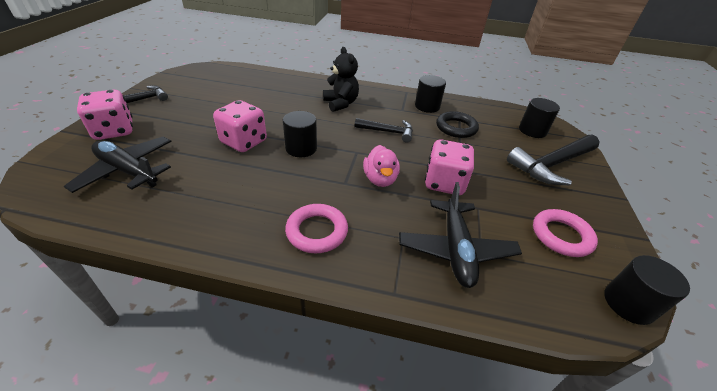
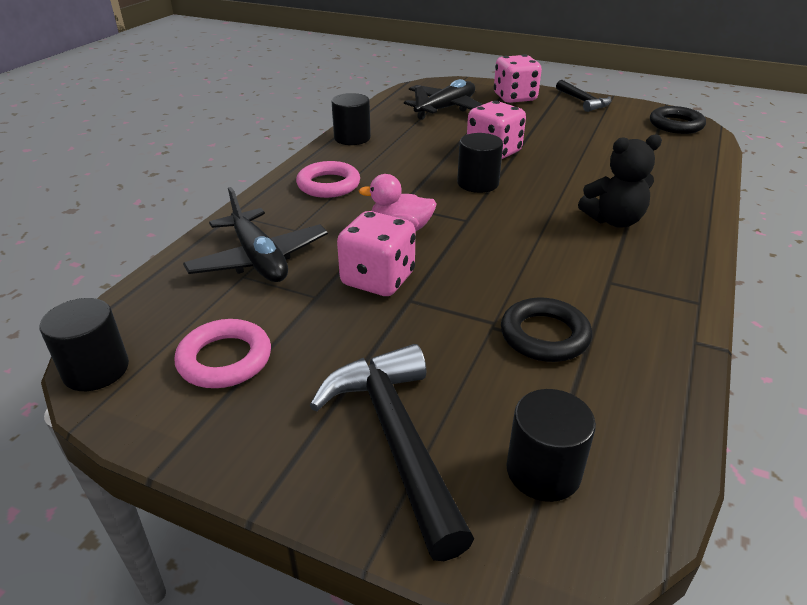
camera: 105 degrees right, 5 degrees down
(202, 73) = (676, 125): none -> black ring
(388, 132) = (523, 253): black hammer -> none
(427, 106) = (633, 317): black cylinder -> black cylinder (352, 138)
(455, 249) = (259, 259): black plane -> black plane turned 135 degrees counterclockwise

